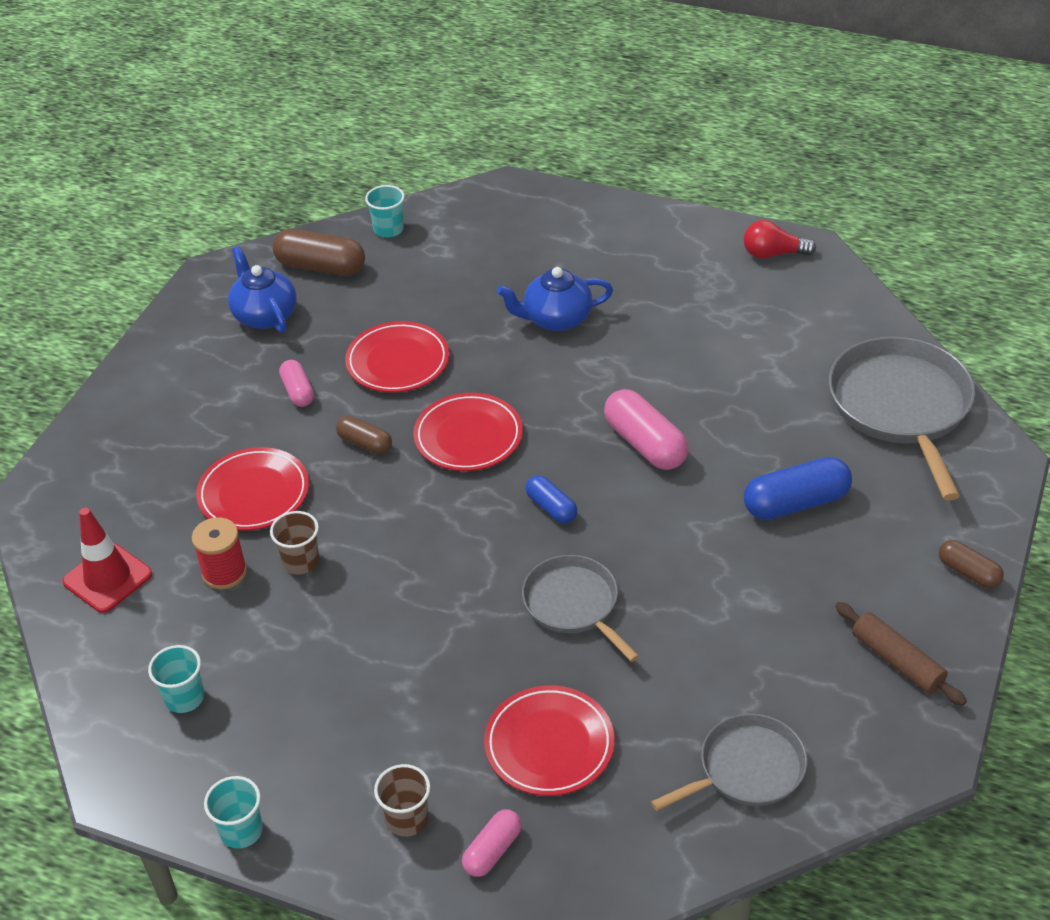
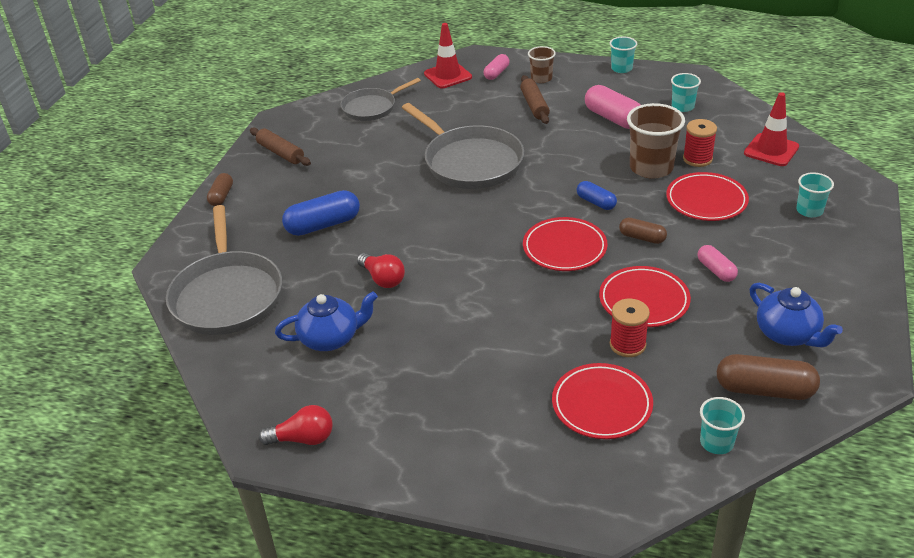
camera: 175 degrees right, 5 degrees down
(132, 465) = (809, 210): none -> turquoise cup
(301, 561) = (651, 168): brown cup -> brown cup, size x1.77
(434, 316) = (627, 345): none -> red spool
(440, 734) = (534, 105): none -> brown rolling pin
(549, 745) = (475, 107): red plate -> red plate (601, 405)
(551, 507) = (493, 209): blue capsule -> blue capsule (596, 202)
(556, 319) = (514, 350): blue teapot -> blue teapot (330, 338)
(574, 604) = (470, 162): grey pan -> grey pan, size x1.66
(593, 857) = (448, 75): none -> red traffic cone
(645, 444) = (429, 254): pink capsule -> pink capsule (613, 118)
(705, 413) = (382, 279): none -> red light bulb
(968, 572) = (221, 196): brown capsule -> brown capsule turned 60 degrees clockwise

